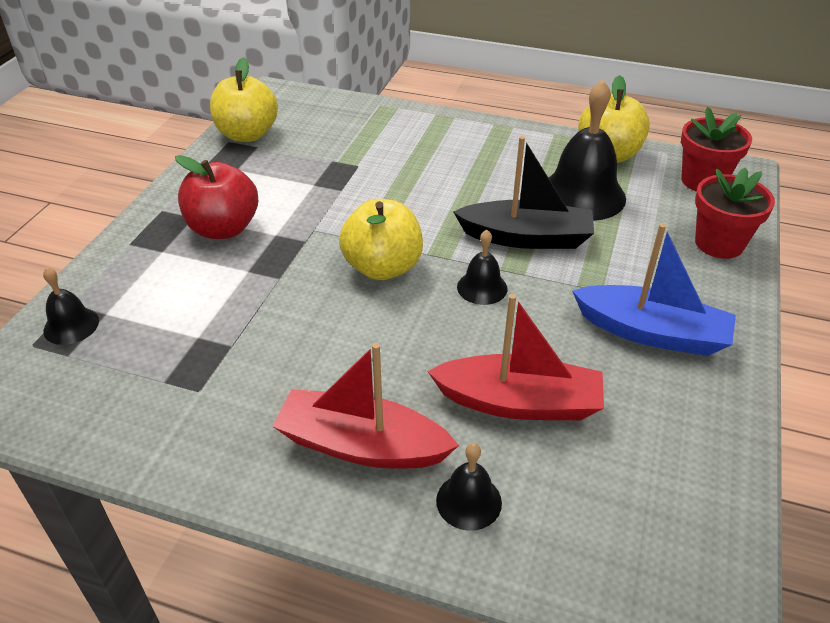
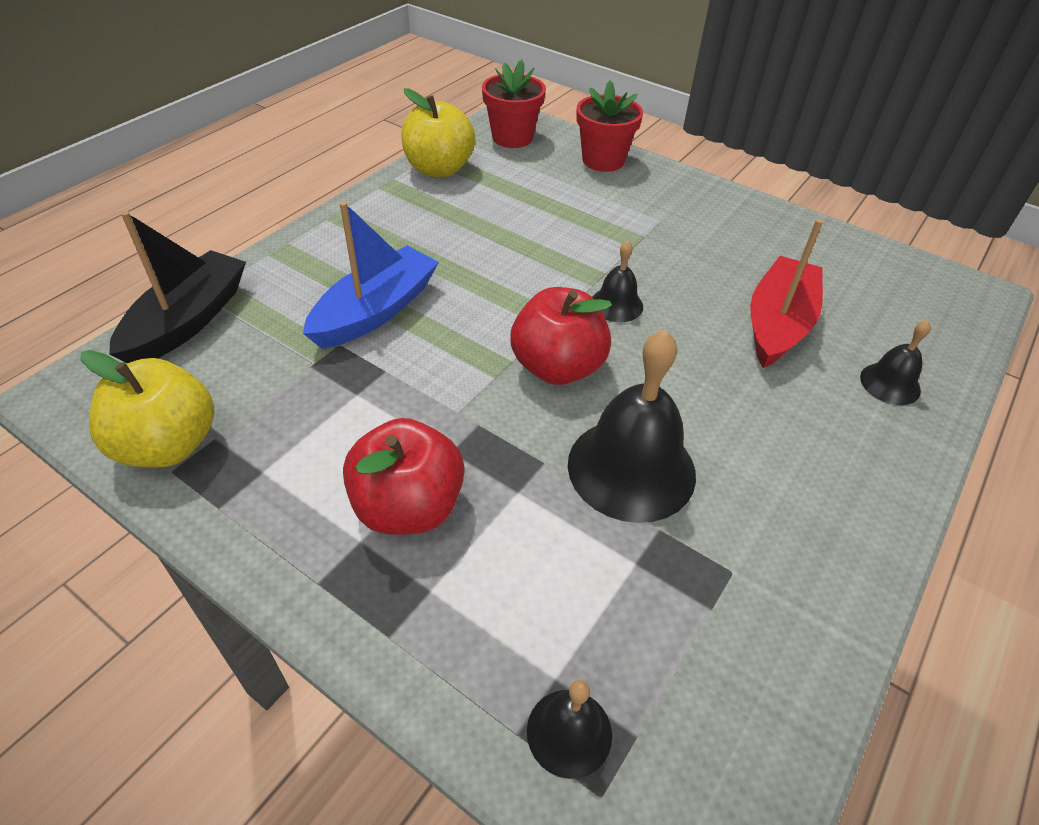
camera: 75 degrees left, 5 degrees up
(362, 445) = (825, 440): red boat -> none
(383, 267) = (557, 367): yellow apple -> red apple
(526, 237) = (549, 256): black boat -> black boat (188, 321)
(582, 195) = (497, 204): black bell -> black bell (631, 468)
(652, 332) = (705, 228): blue boat -> blue boat (375, 311)

